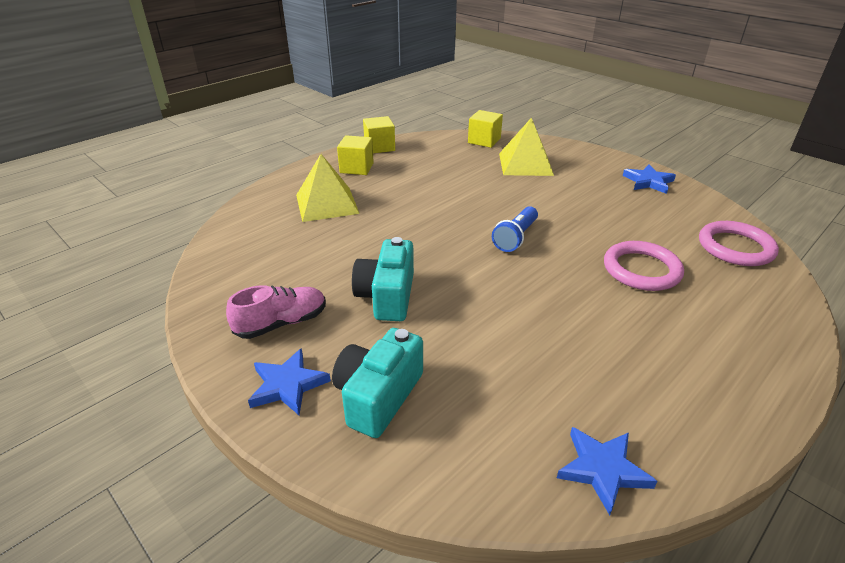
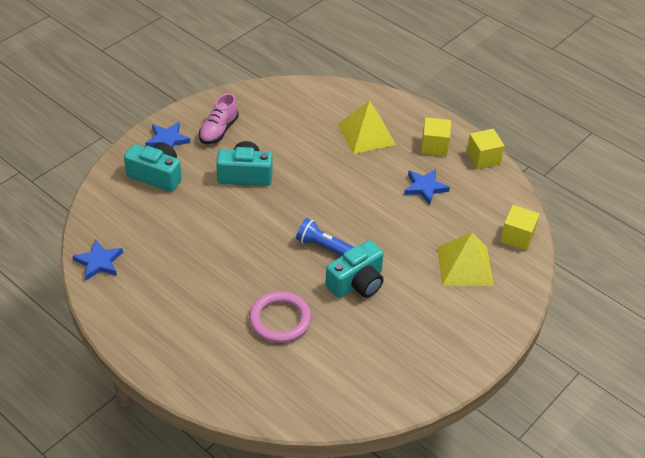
camera: 85 degrees right, 10 degrees up
(282, 323) = (218, 130): pink shoe -> pink shoe turned 60 degrees clockwise
(565, 219) = (357, 283): none -> turquoise camera
(648, 182) = (440, 361): blue star -> blue star (425, 187)
(735, 247) = (317, 396): pink ring -> none

